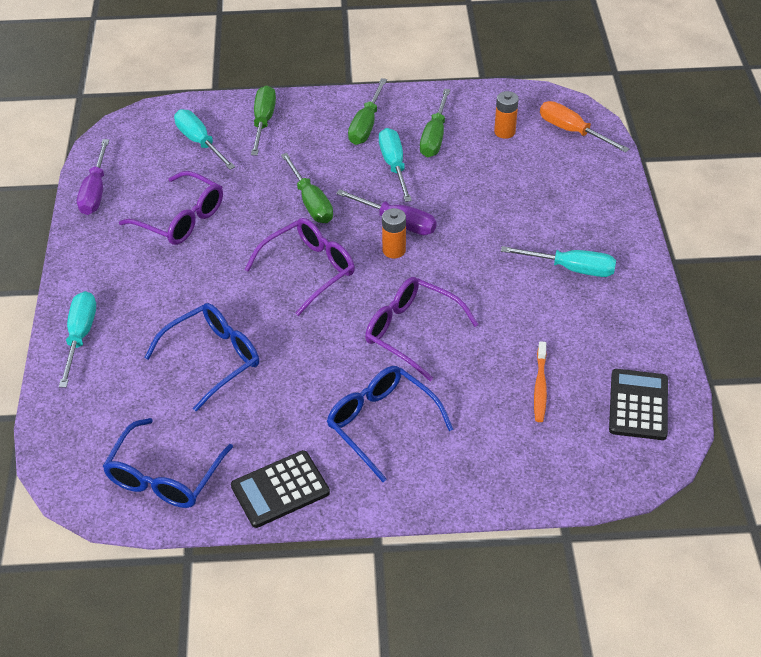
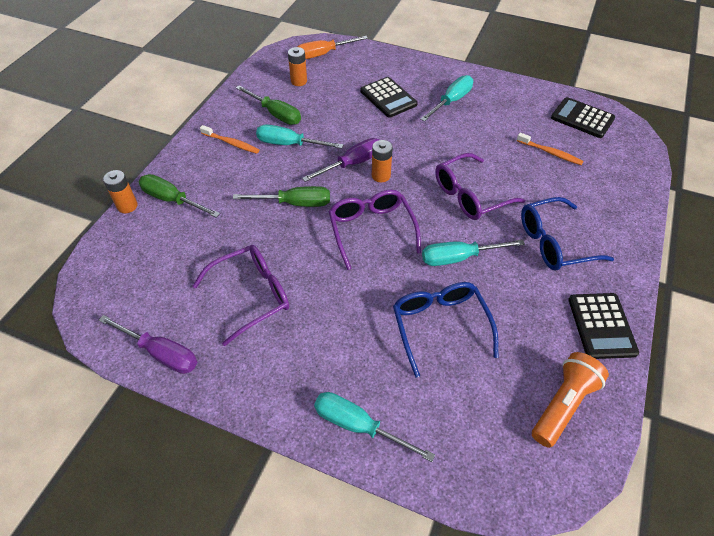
camera: 65 degrees left, 5 degrees up
(165, 476) = (563, 404): blue glasses -> orange flashlight
(199, 142) = (160, 250): turquoise screwdriver -> turquoise screwdriver (459, 258)
(239, 99) = (127, 206): none -> orange battery
(366, 125) = (231, 143): green screwdriver -> orange toothbrush
(533, 212) = (388, 98): none -> black calculator

